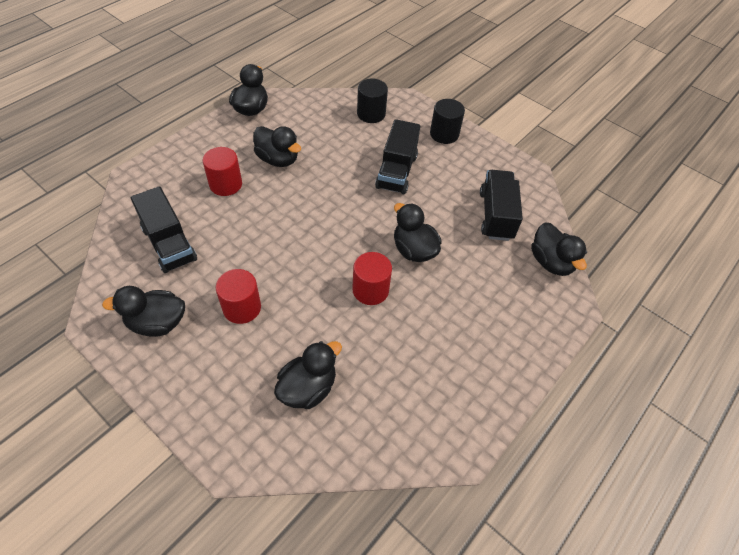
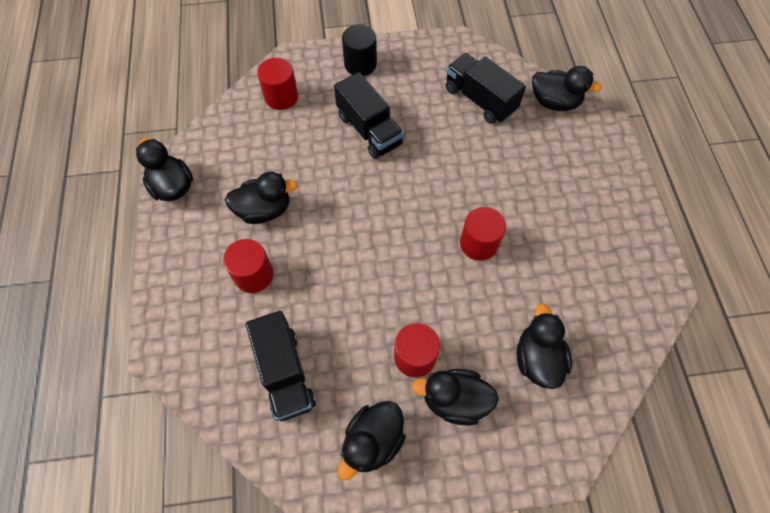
camera: 45 degrees left, 10 degrees up
(169, 244) = (285, 373): black truck -> black truck turned 60 degrees clockwise
(371, 114) = (281, 97): black cylinder -> red cylinder
(414, 250) = (465, 182): black duck -> black duck (454, 400)

